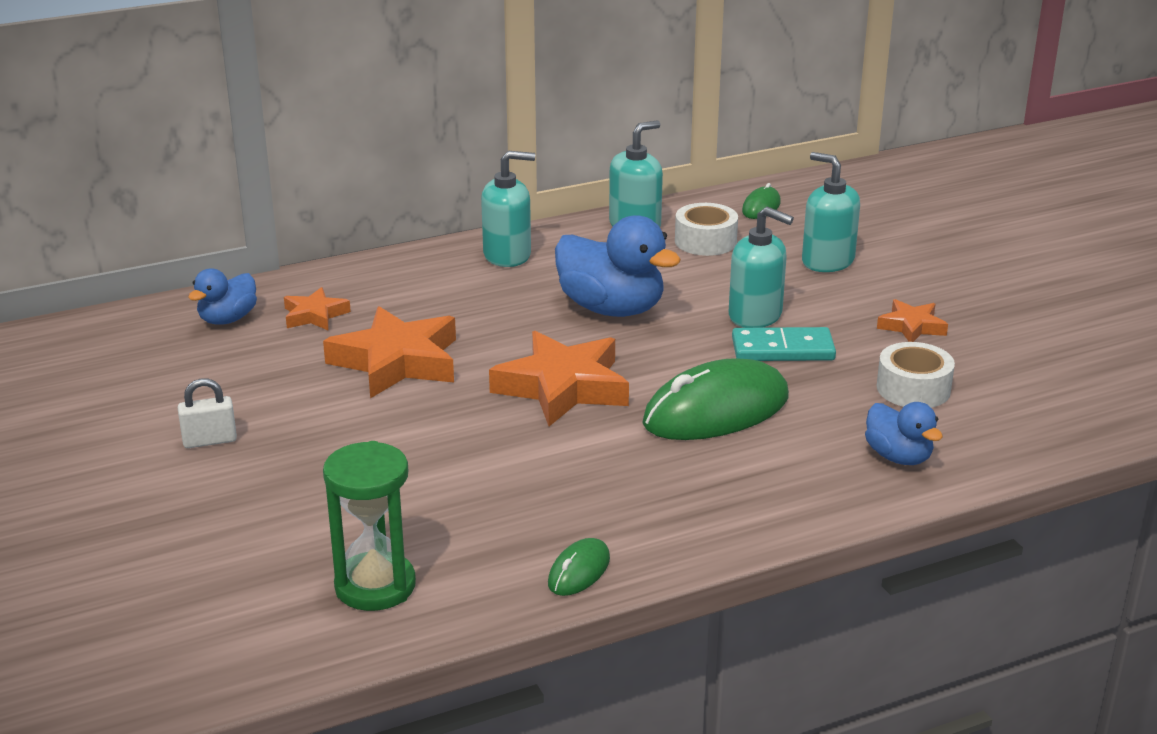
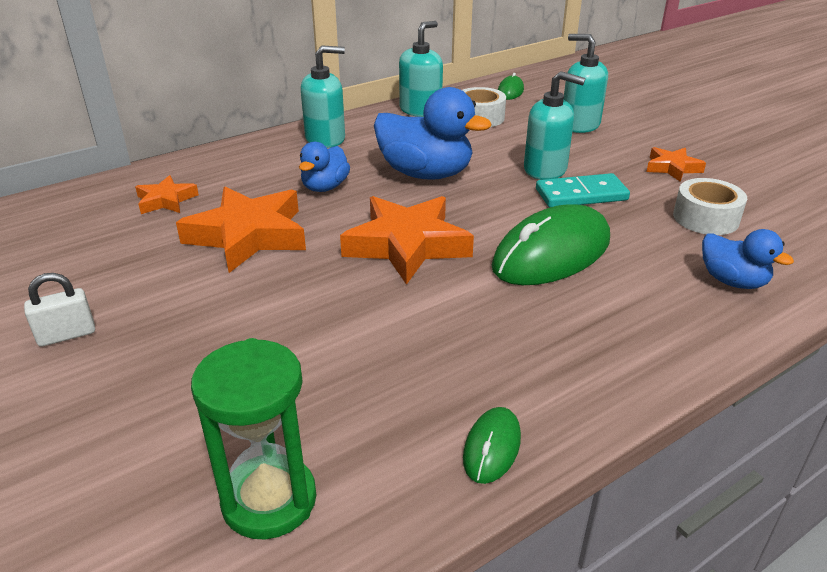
camera: 10 degrees left, 5 degrees up
(228, 319) = (84, 211): blue duck -> blue duck (325, 187)

